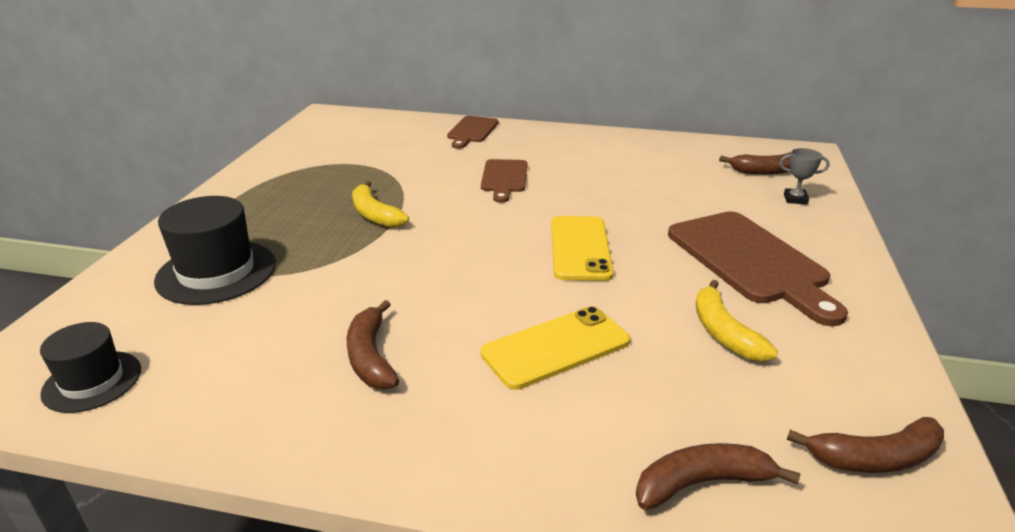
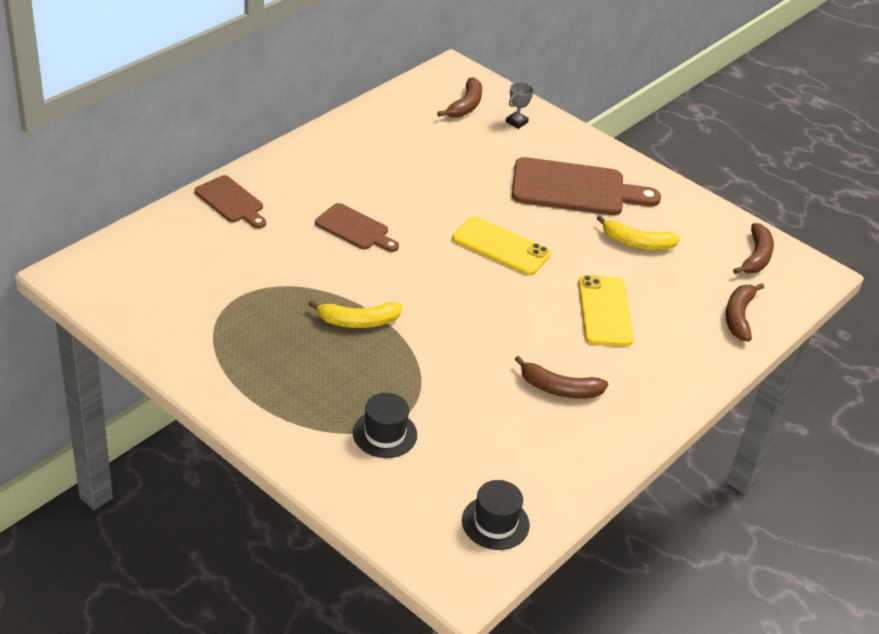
camera: 65 degrees left, 10 degrees up
(216, 272) = (384, 434): black hat -> black hat, size x0.63

